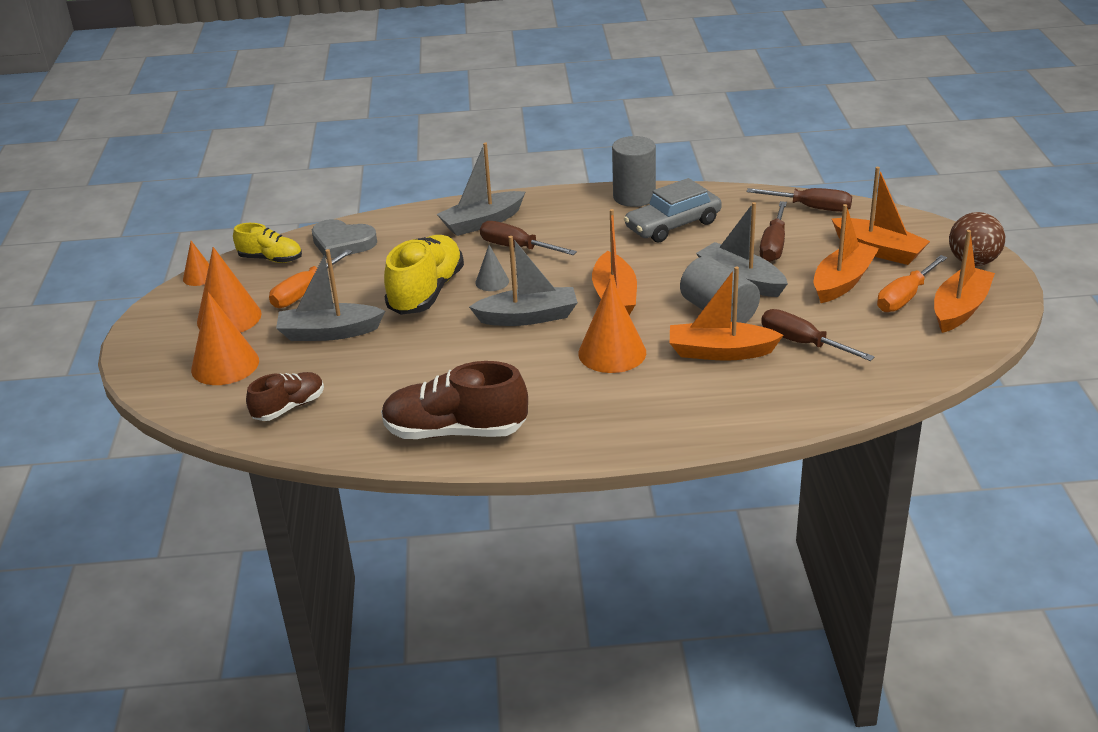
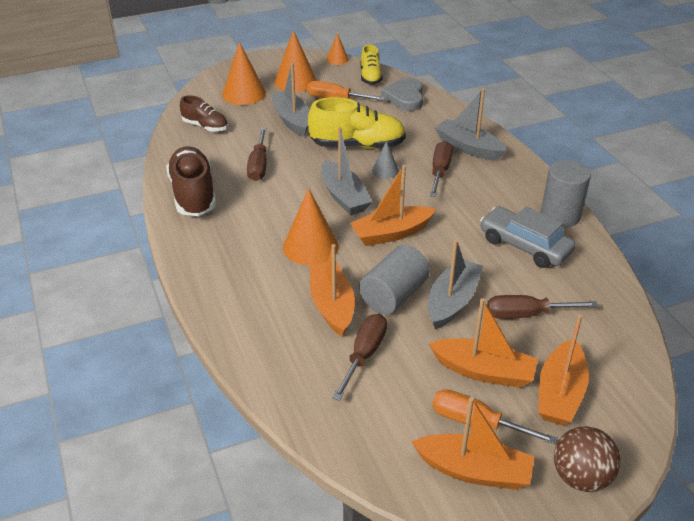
camera: 70 degrees right, 5 degrees up
(811, 208) = (617, 332): brown screwdriver -> brown screwdriver (259, 165)

